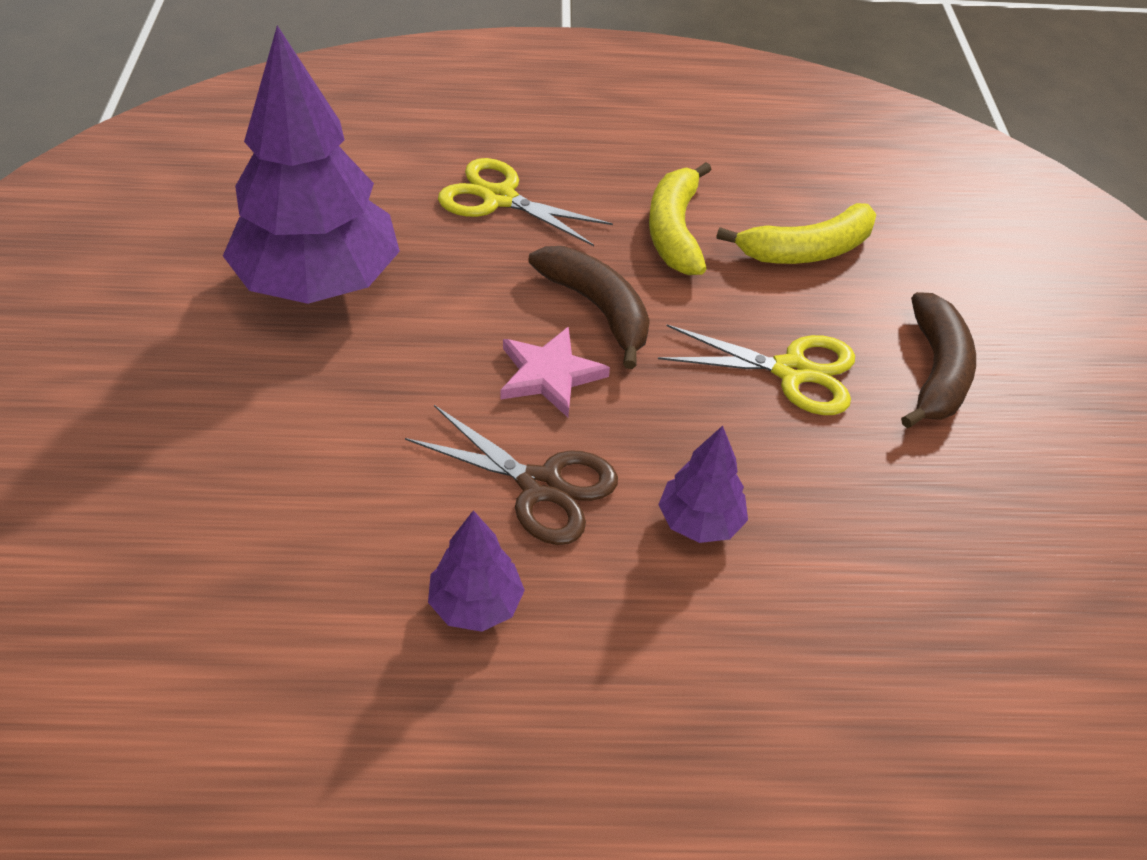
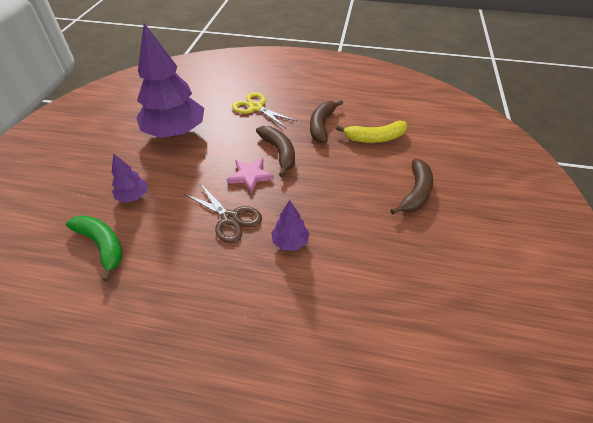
camera: 15 degrees right, 0 degrees up
(250, 594) = (102, 245): none -> green banana
(476, 605) = (186, 262): purple tree -> purple tree (133, 196)
(675, 231) = (322, 126): yellow banana -> brown banana
(792, 372) = (351, 186): yellow scissors -> none

